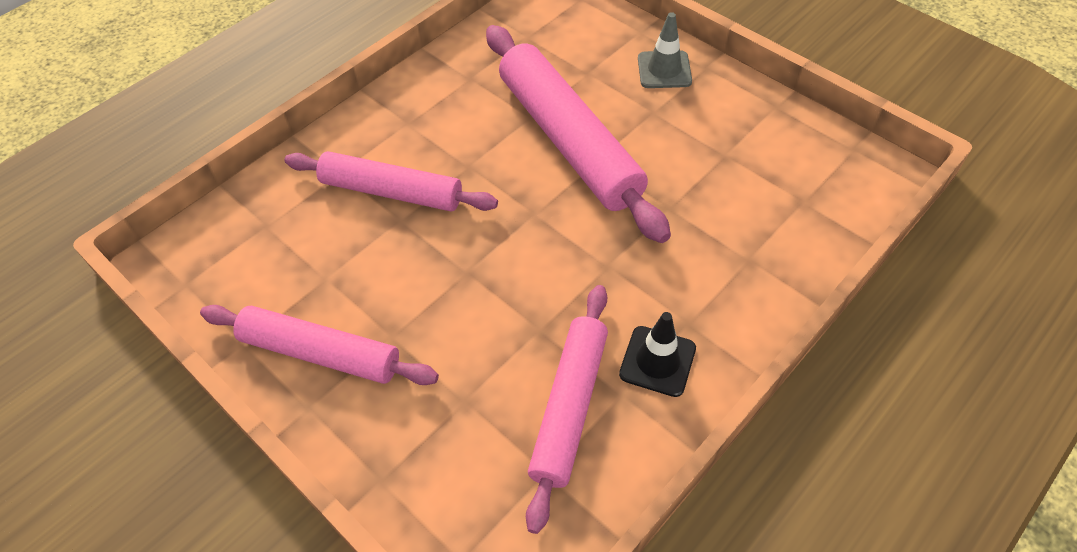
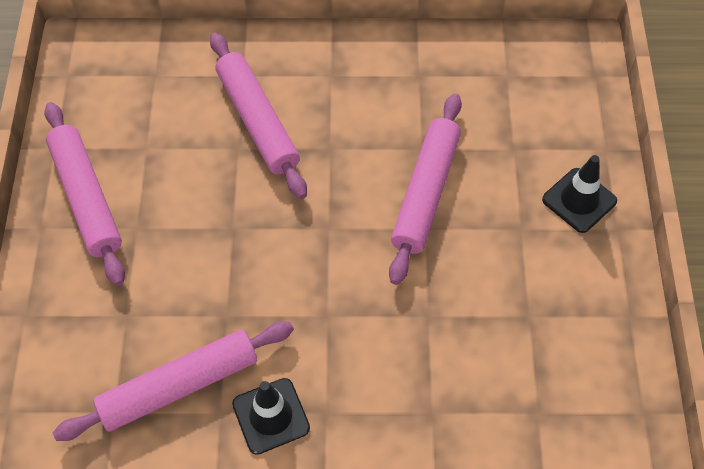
camera: 45 degrees right, 5 degrees up
(569, 140) = (425, 193): pink rolling pin -> pink rolling pin, size x0.66
(664, 70) = (579, 200): grey traffic cone -> black traffic cone

